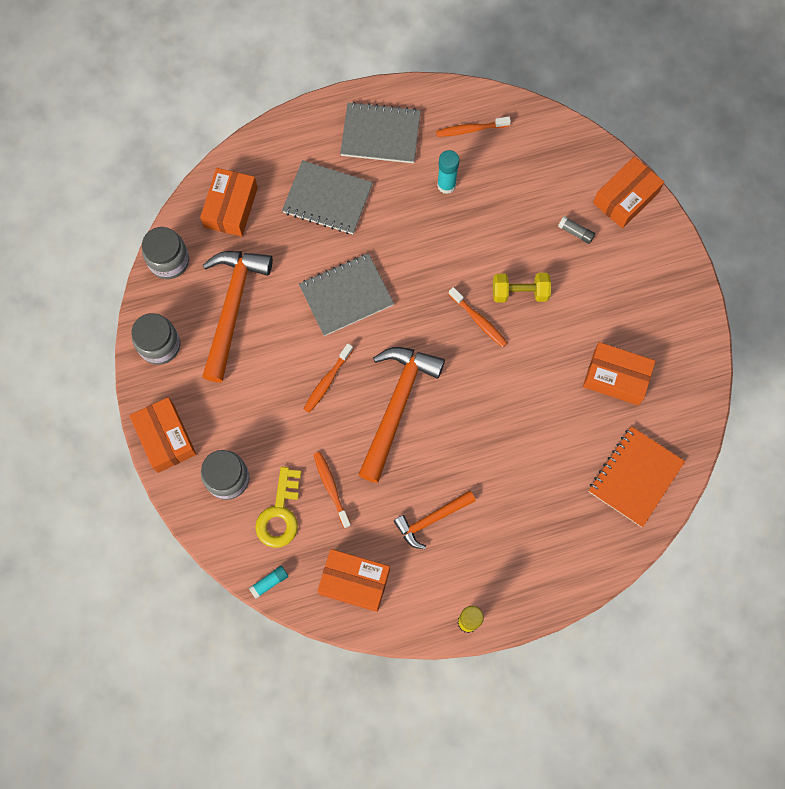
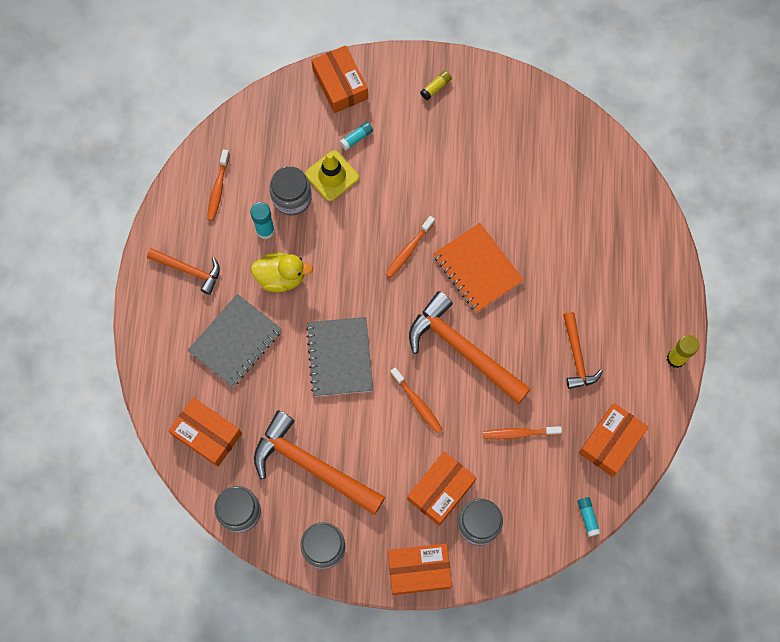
camera: 70 degrees left, 0 degrees up
(280, 514) = (528, 487): yellow key -> none
(380, 134) = (189, 270): grey notebook -> orange hammer
(405, 216) = (281, 277): none -> yellow duck
(479, 320) = (408, 250): orange toothbrush -> orange toothbrush turned 150 degrees clockwise
(488, 196) = (292, 198): none -> grey jar
(519, 292) = (395, 206): yellow dumbbell -> none
(526, 224) = (332, 176): none -> yellow traffic cone
(575, 232) = (356, 138): grey glue stick -> turquoise glue stick
(616, 377) = (503, 157): orange box -> orange box (441, 490)
(635, 477) = (595, 176): orange notebook -> orange notebook (478, 268)
(663, 287) = (436, 87): none -> yellow glue stick

